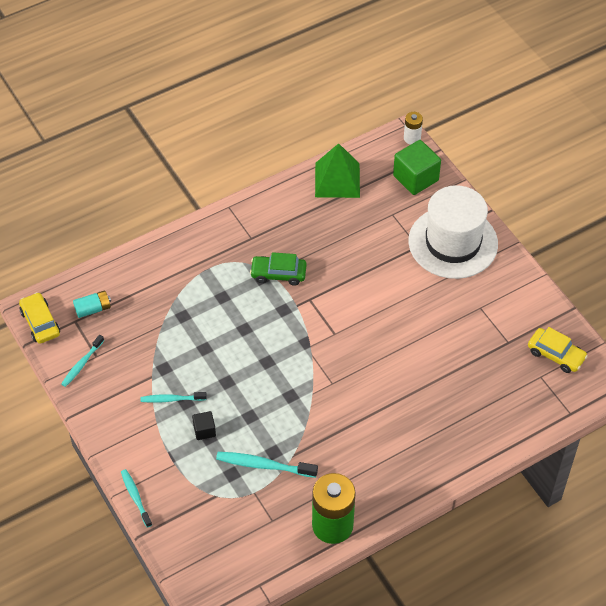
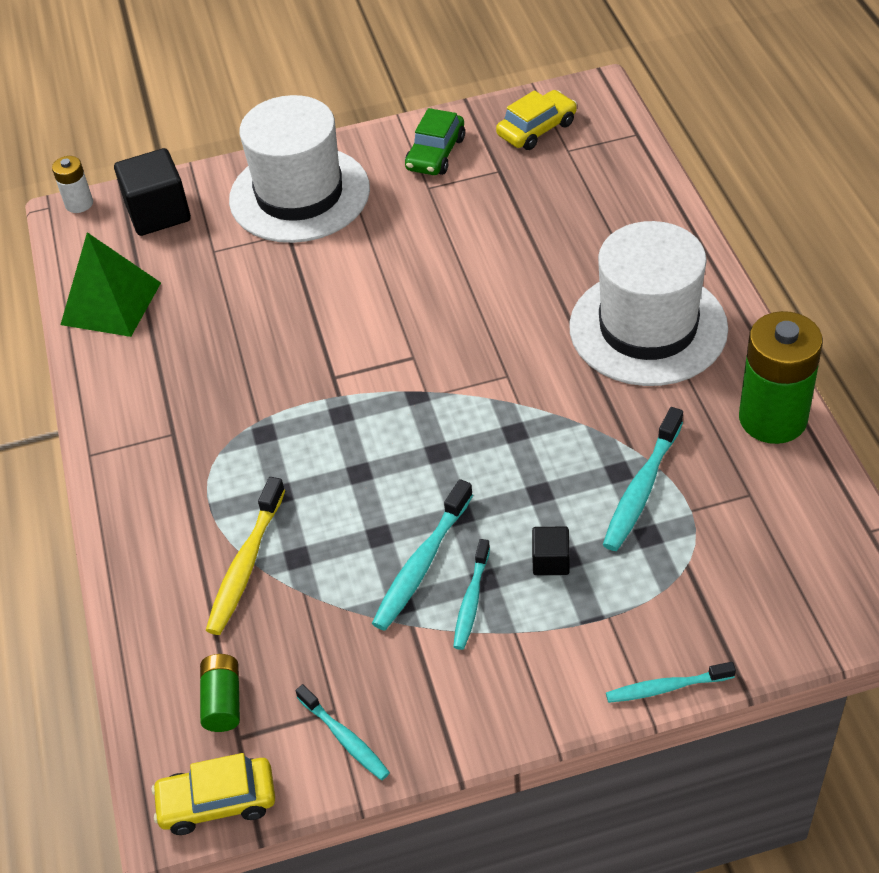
camera: 70 degrees left, 5 degrees down
(93, 309) = (223, 701): turquoise battery -> green battery
(173, 295) = (245, 565): none -> yellow toothbrush
(190, 372) = (421, 564): none -> turquoise toothbrush
(278, 274) = (265, 408): green car -> green car (435, 153)
(389, 448) = (648, 328): none -> white hat
(415, 178) = (158, 213): green cube -> black cube

